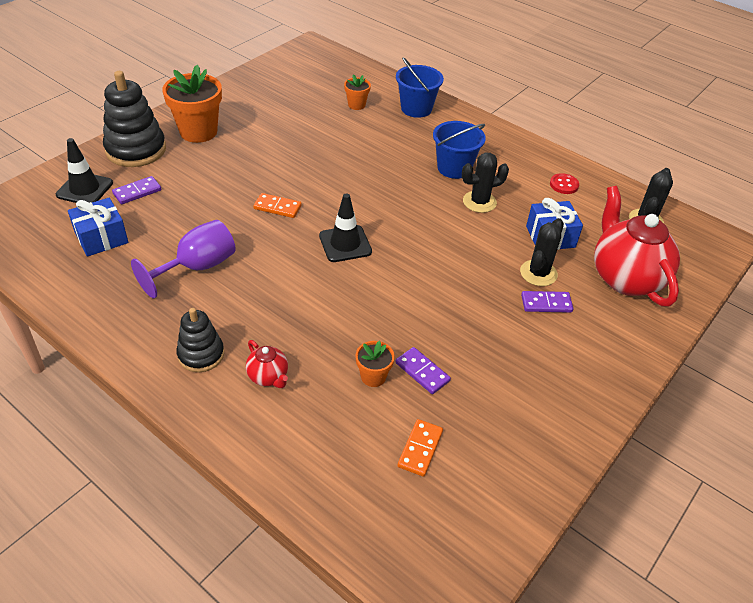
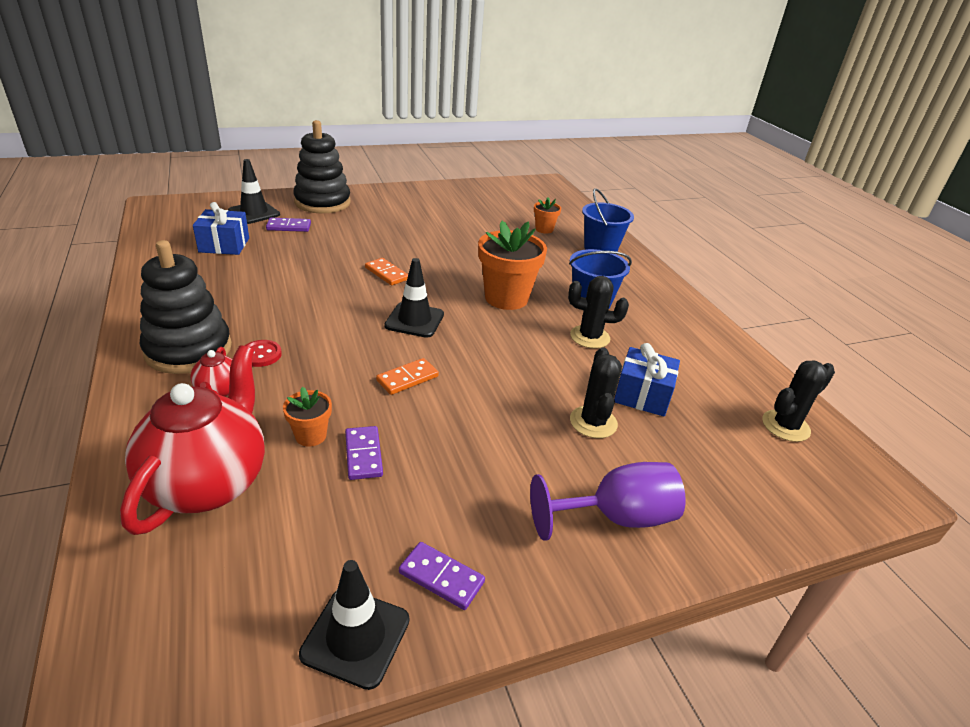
camera: 30 degrees right, 10 degrees down
(197, 267) = (268, 289): purple goblet -> purple goblet (615, 517)
(198, 132) = (385, 206): orange flower pot -> orange flower pot (506, 298)
(201, 354) = (188, 350): black stacking toy -> black stacking toy, size x1.68
(420, 449) = (276, 525): orange domino -> orange domino (407, 378)
(534, 485) = (356, 637): none -> black traffic cone
(538, 273) = (593, 422): black cactus -> black cactus turned 60 degrees counterclockwise
(546, 303) = (573, 454): purple domino -> purple domino (441, 577)
(564, 185) = (706, 357): red button -> red button (261, 355)
(625, 278) = (702, 471): red teapot -> red teapot (208, 483)

